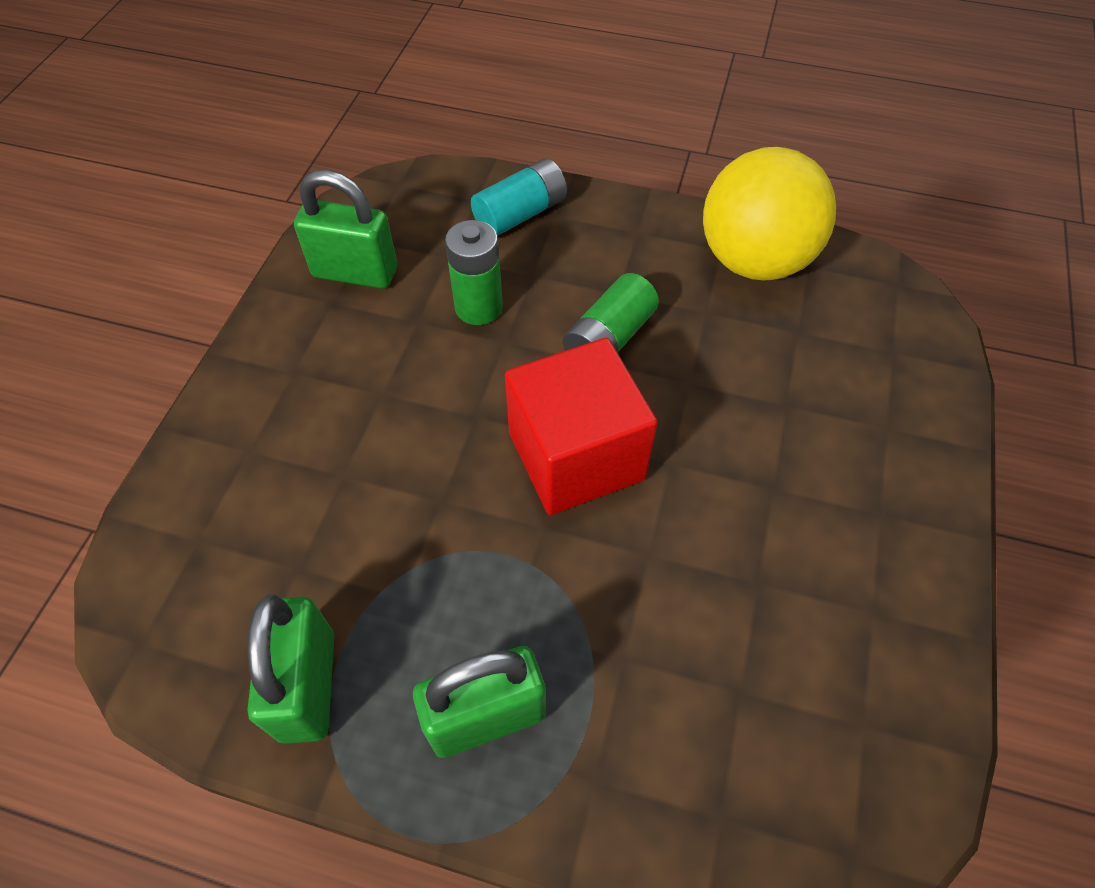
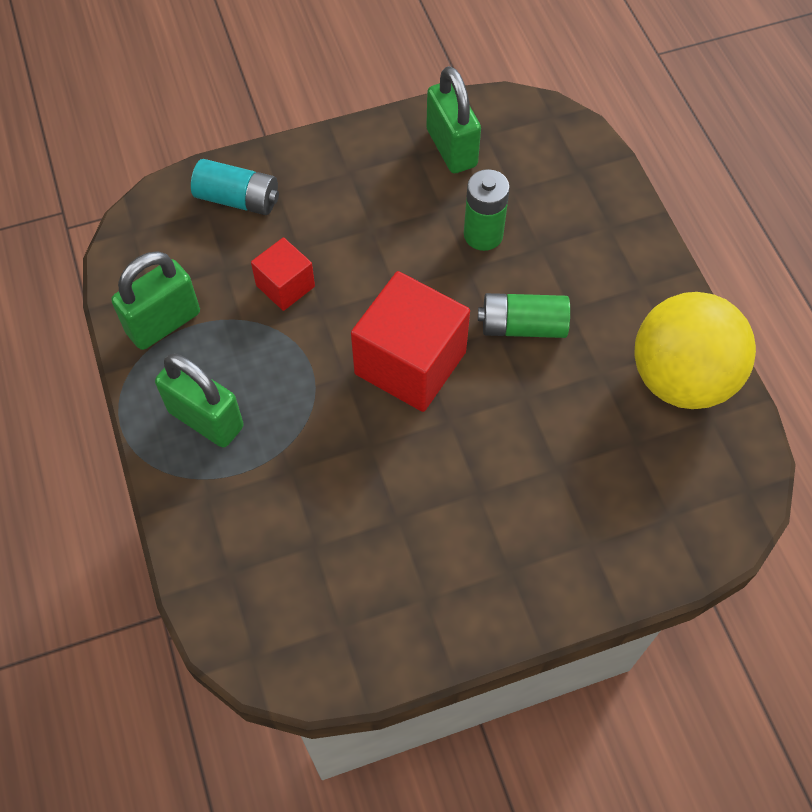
camera: 55 degrees right, 5 degrees up
(378, 517) = (285, 286): none -> red cube
(520, 214) = (590, 205): turquoise battery -> turquoise battery (238, 199)

